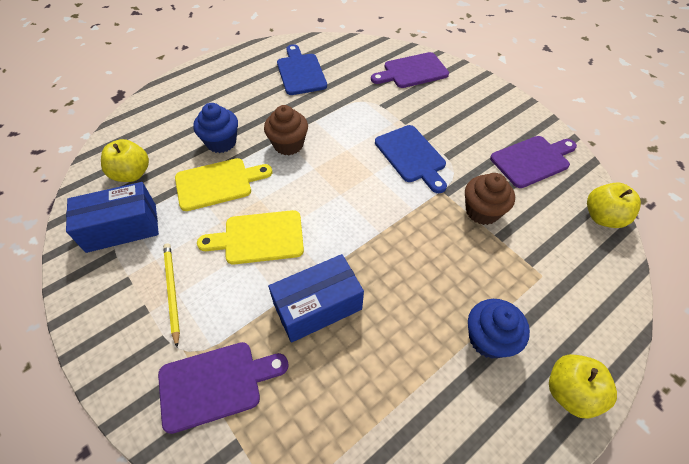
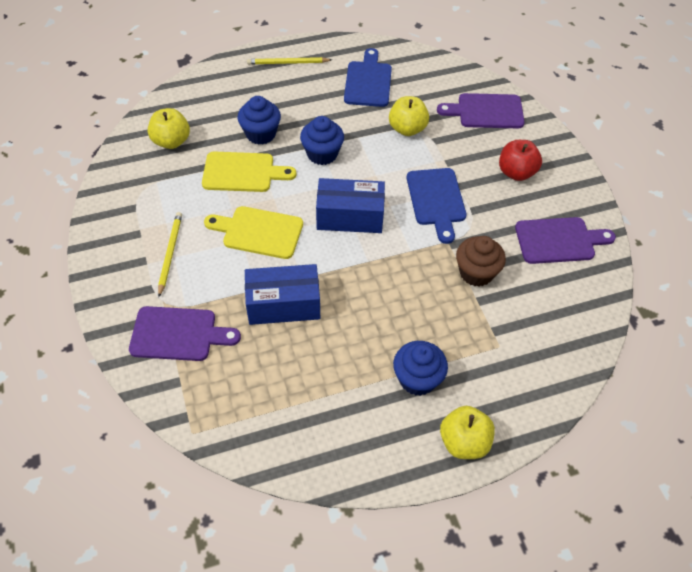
camera: 20 degrees right, 0 degrees up
(122, 228) = (147, 188): blue box -> blue box (350, 217)
(220, 74) = (287, 63): none -> yellow pencil
(288, 144) = (322, 154): brown cupcake -> blue cupcake
(464, 113) = (516, 172): none -> red apple
(602, 217) = (595, 316): yellow apple -> yellow apple (407, 129)

